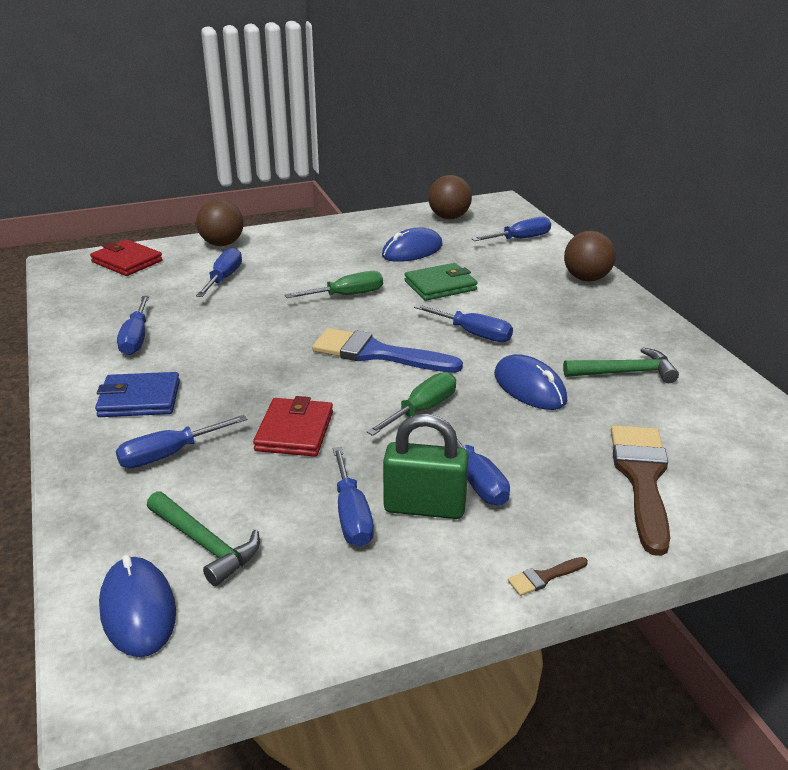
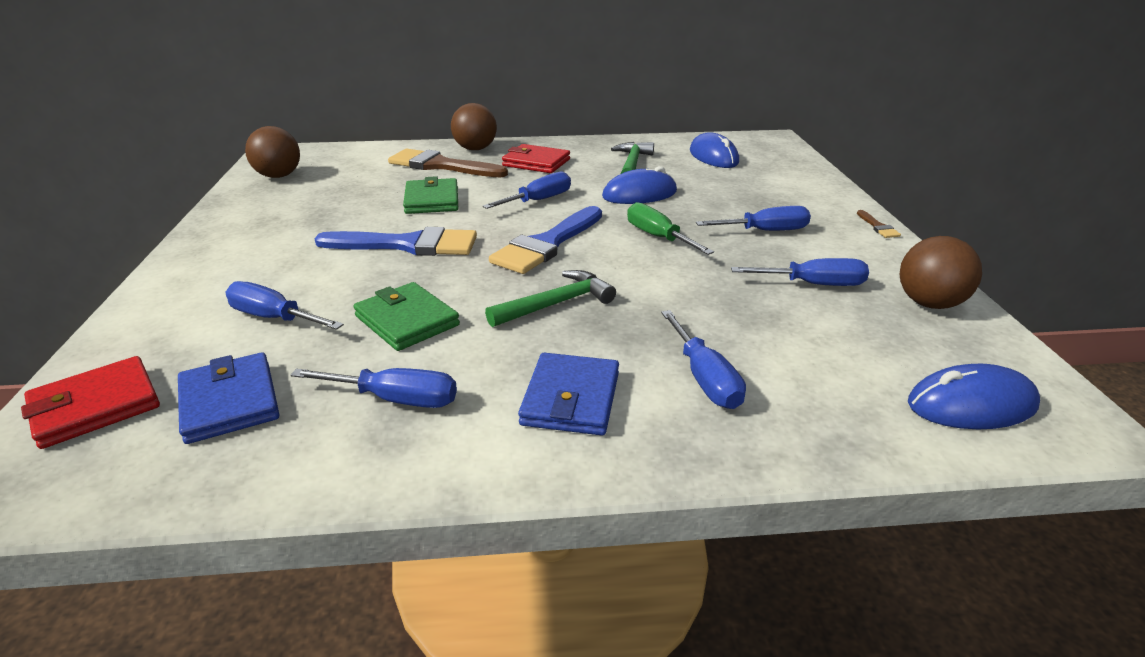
camera: 75 degrees left, 0 degrees up
(132, 292) = (230, 402): none -> blue wallet
(205, 544) = (863, 361): green hammer -> green hammer (556, 304)
(222, 244) = (153, 312): brown ball -> brown ball (929, 303)
(230, 321) = (407, 321): none -> green wallet
(295, 431) = (676, 299): red wallet -> red wallet (536, 163)
(347, 295) = (408, 245): green screwdriver -> blue brush
(412, 251) = (337, 202): blue mouse -> blue mouse (713, 157)
(424, 507) = (801, 254): green padlock -> none
(520, 239) = (371, 157): blue screwdriver -> none
(642, 479) = (767, 182): brown brush -> brown brush (441, 166)

